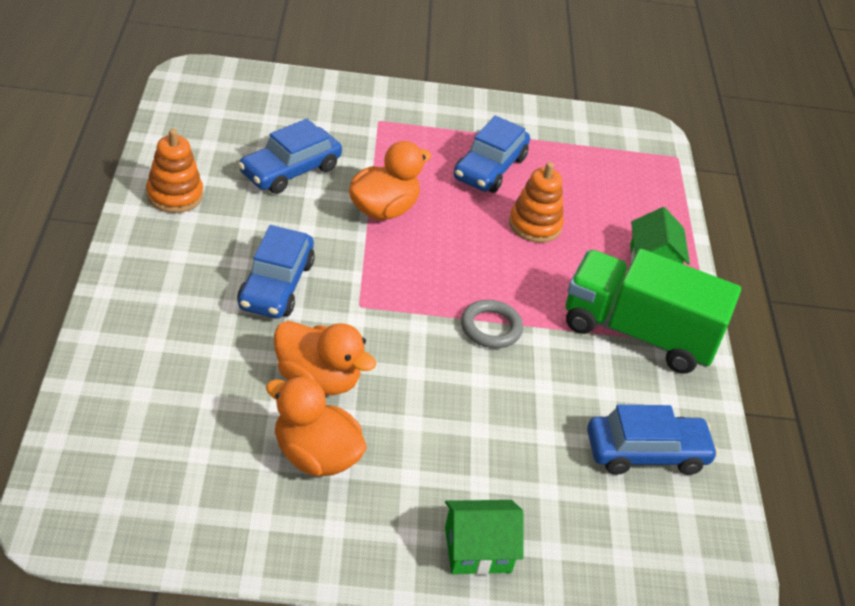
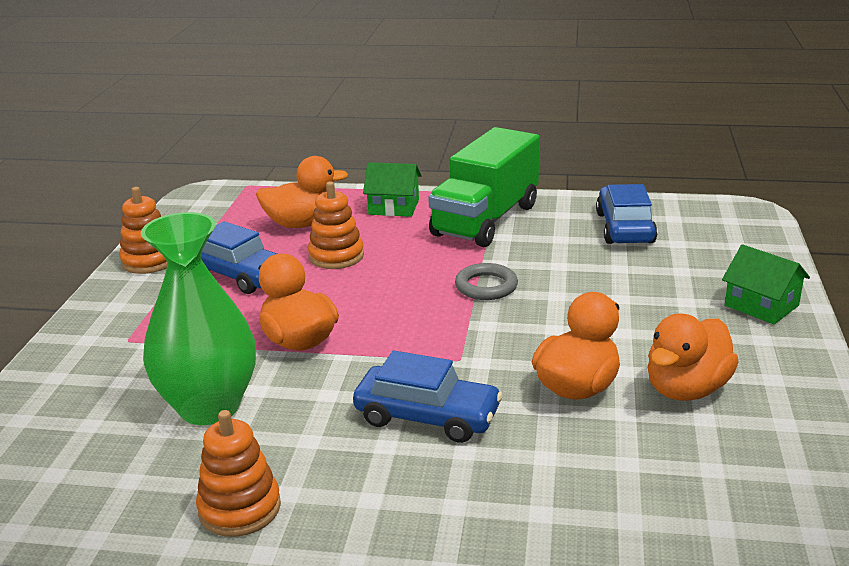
camera: 75 degrees left, 15 degrees down
(290, 170) = (209, 407): blue car -> green vase
(477, 549) = (761, 305): green house -> green house turned 45 degrees counterclockwise
(507, 115) = (149, 261): none -> orange stacking toy
(598, 199) = (302, 224): none -> orange duck

